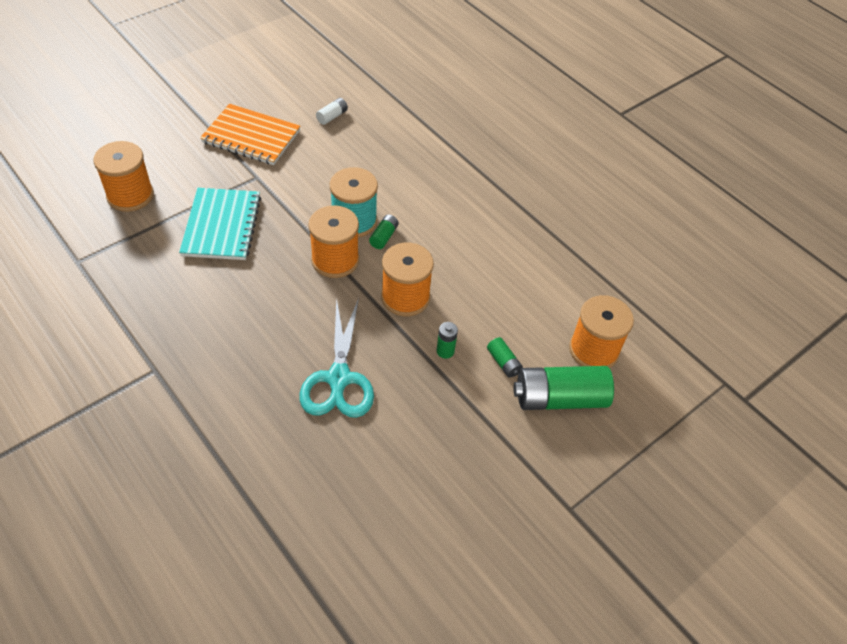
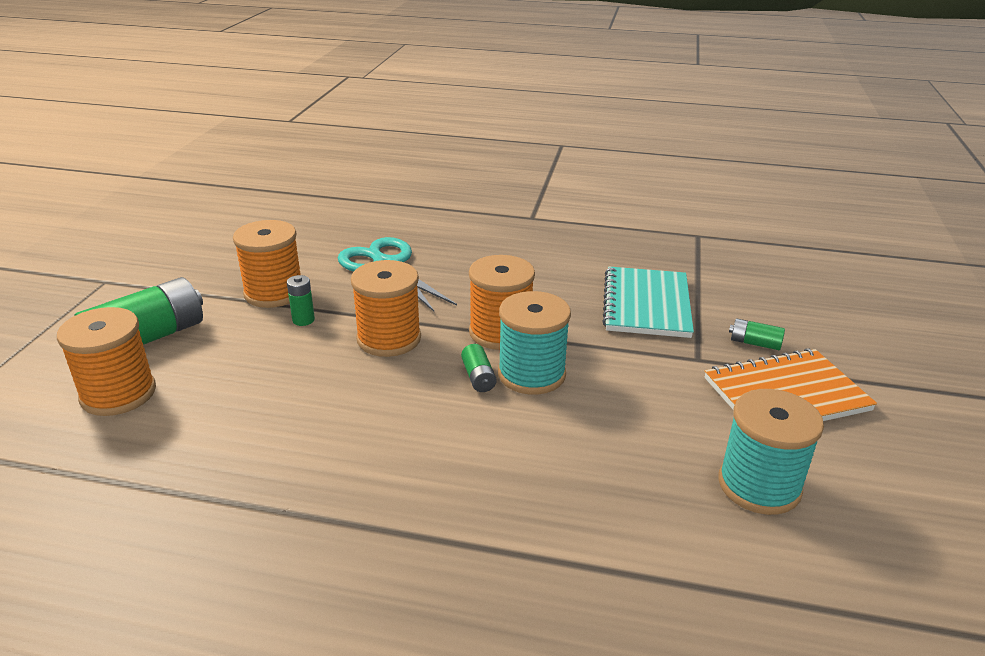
camera: 145 degrees right, 20 degrees down
(130, 195) = (761, 285): orange spool -> orange spool (274, 293)
(221, 226) = (646, 304): turquoise notebook -> turquoise notebook turned 45 degrees clockwise
(332, 116) = (759, 485): white battery -> turquoise spool
(503, 362) = (231, 338): green battery -> green battery (754, 343)

